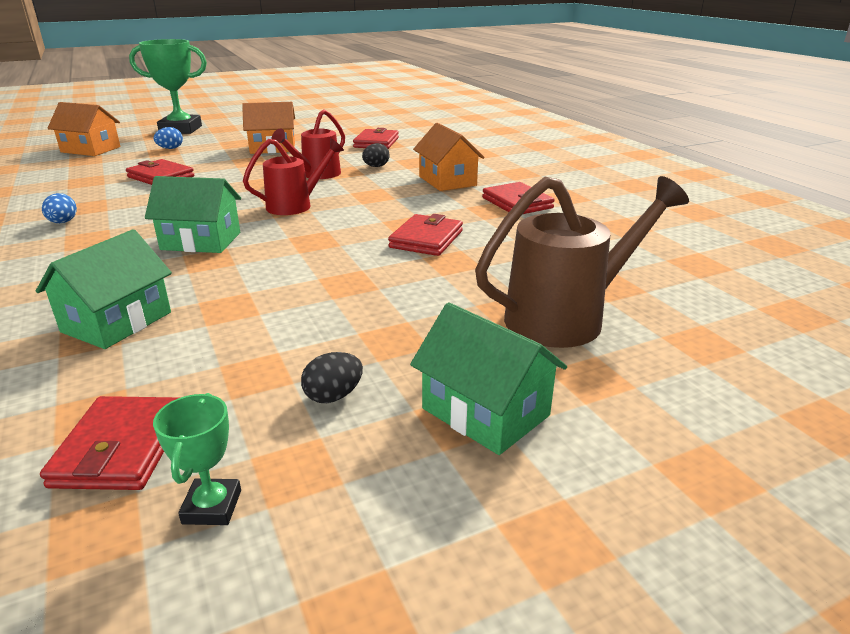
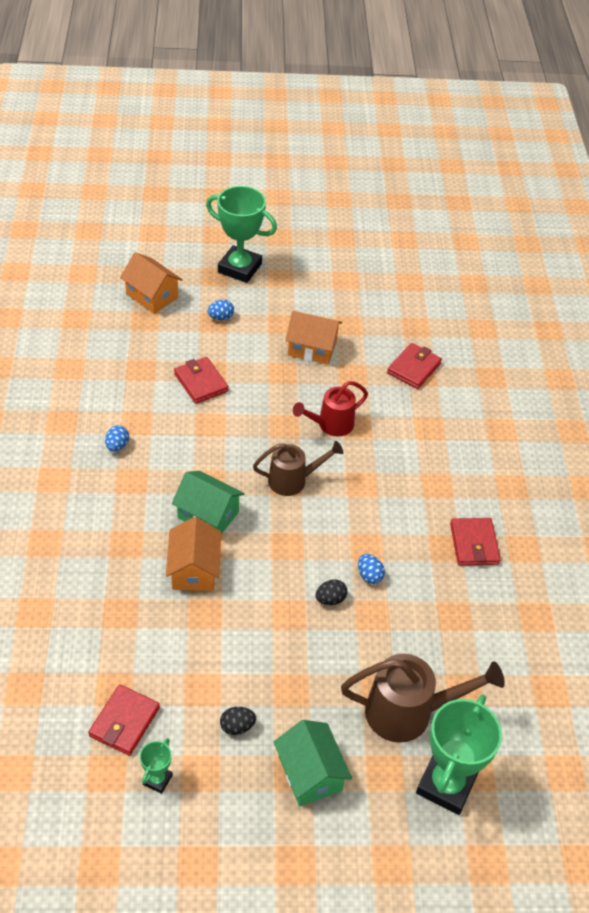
camera: 20 degrees right, 20 degrees up
(117, 322) = (137, 603): green house -> none
(296, 205) = (293, 480): red watering can -> brown watering can
(376, 166) = (389, 426): black egg -> black egg (330, 599)
(426, 239) = (369, 575): red wallet -> blue egg
(447, 181) = (438, 479): orange house -> orange house (194, 569)
(681, 364) = (446, 784): none -> green trophy

